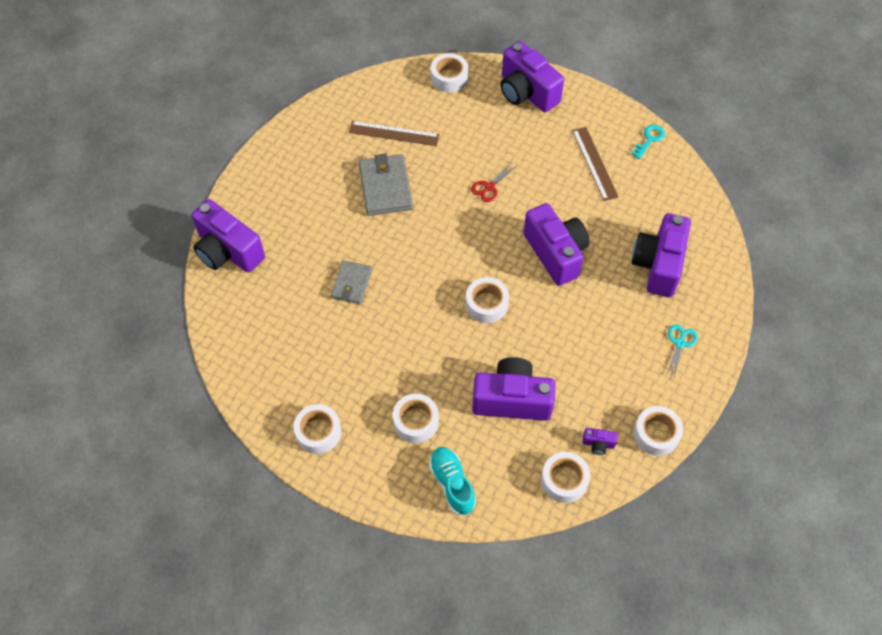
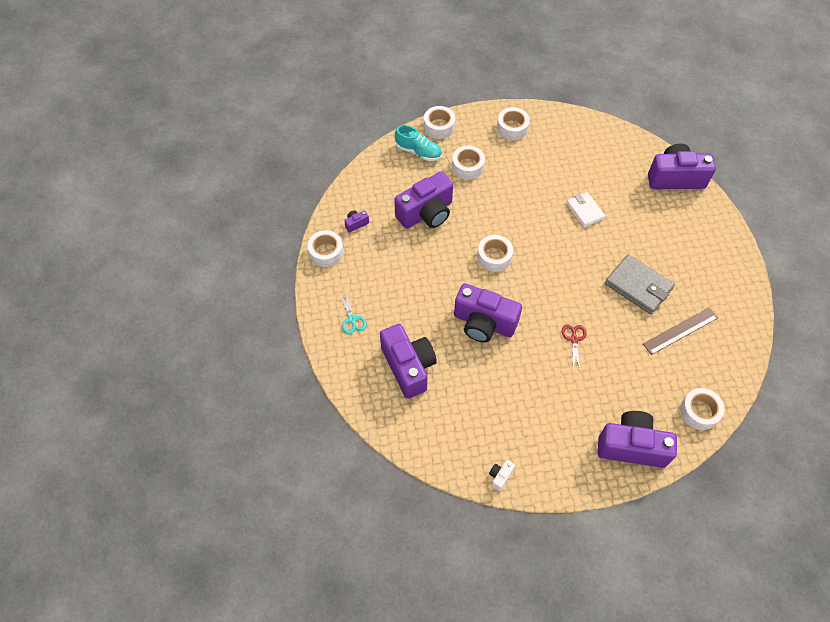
camera: 140 degrees right, 0 degrees up
(351, 284) = (585, 211): grey wallet -> white wallet
(564, 480) = (360, 193): white tape -> white tape (439, 126)
(594, 163) = (521, 419): brown ruler -> none
(649, 139) = (500, 476): turquoise key -> white camera

